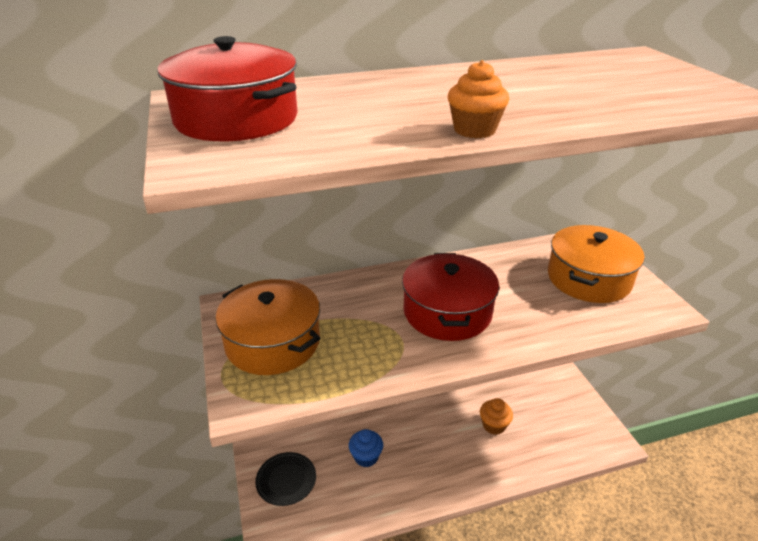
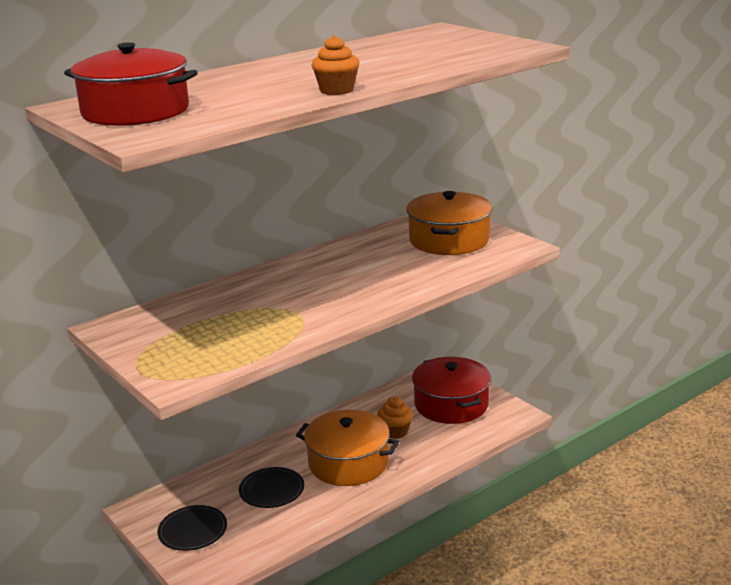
camera: 20 degrees left, 10 degrees down
(273, 342) = (173, 341): orange pot -> orange pot (348, 463)
(366, 457) = (271, 490): blue cupcake -> black plate
(447, 312) = (330, 287): red pot -> red pot (451, 404)

